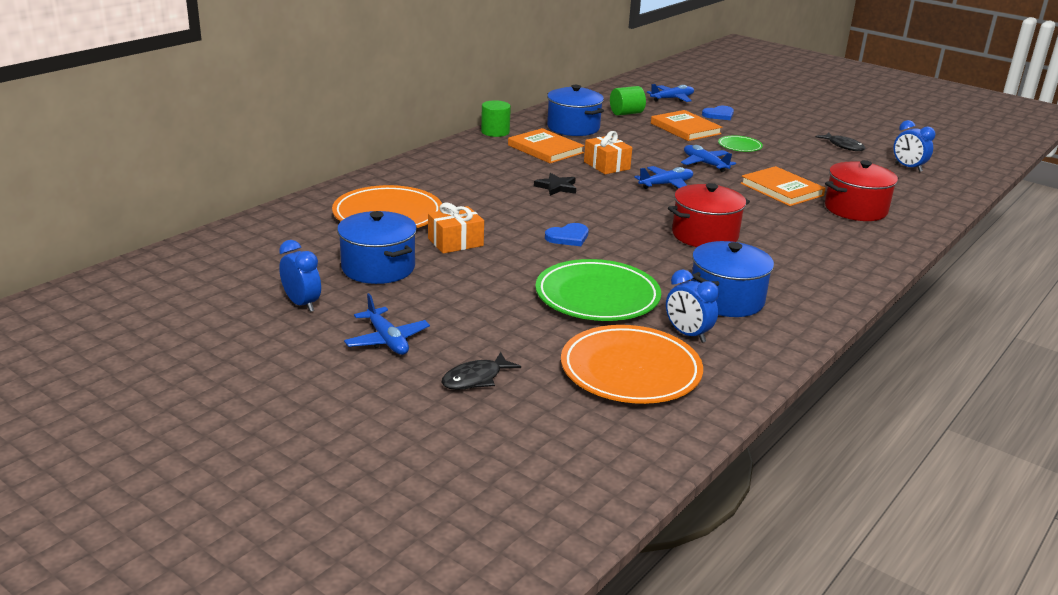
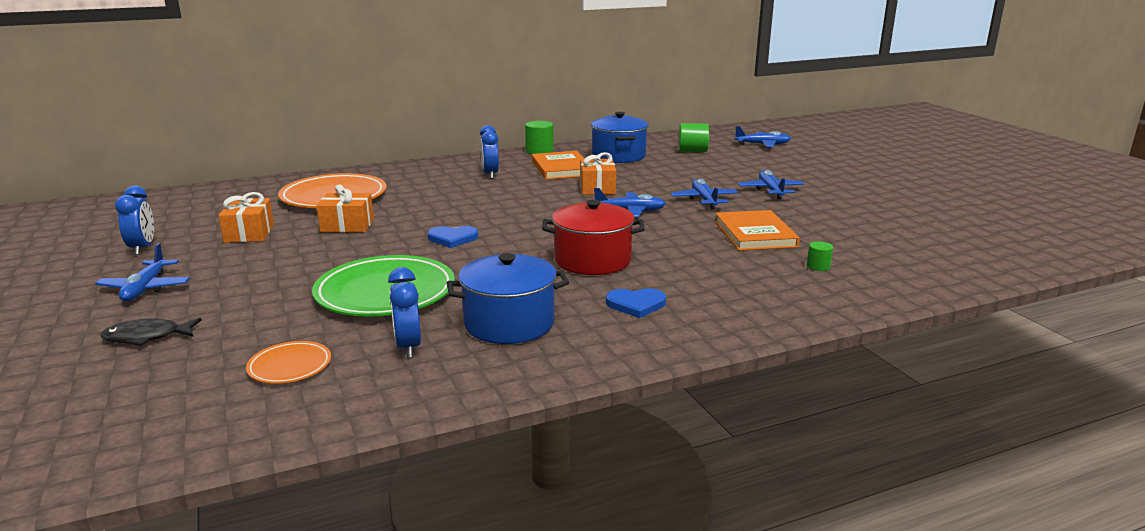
camera: 30 degrees right, 5 degrees down
(378, 268) = (249, 233): blue pot -> orange gift
(556, 187) = (517, 198): black star -> none
(630, 370) = (290, 366): orange plate -> orange plate, size x0.49
(685, 128) = (734, 169): orange book -> none
(719, 115) = (793, 162): blue heart -> blue heart (636, 304)
(739, 146) = (770, 190): green plate -> blue plane
(843, 146) = (902, 206): black fish -> none
(855, 209) = (818, 266): red pot -> green cylinder
(908, 167) = (960, 237): blue clock -> blue clock (490, 174)

